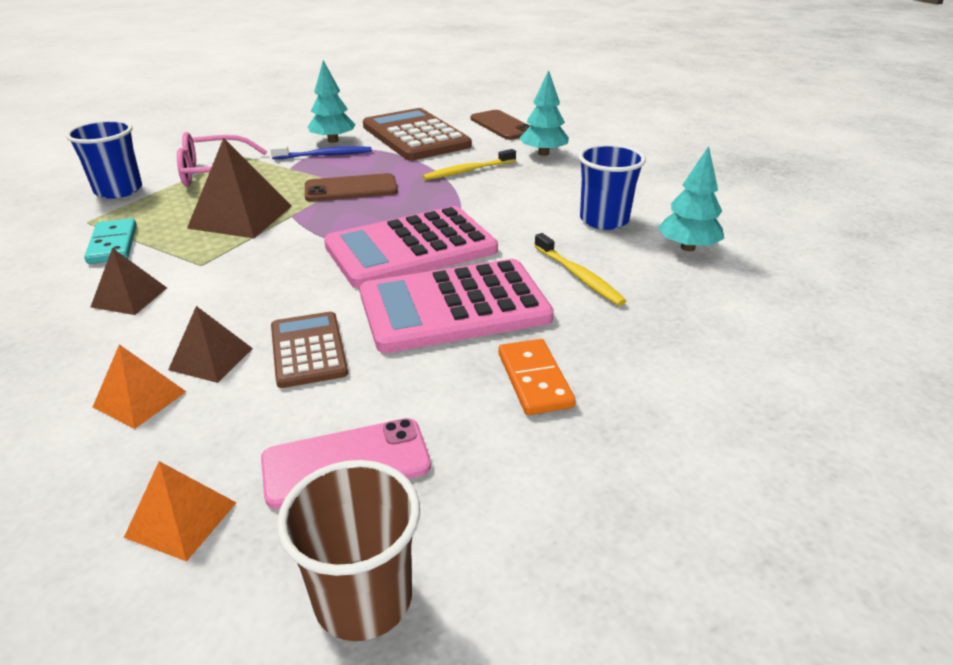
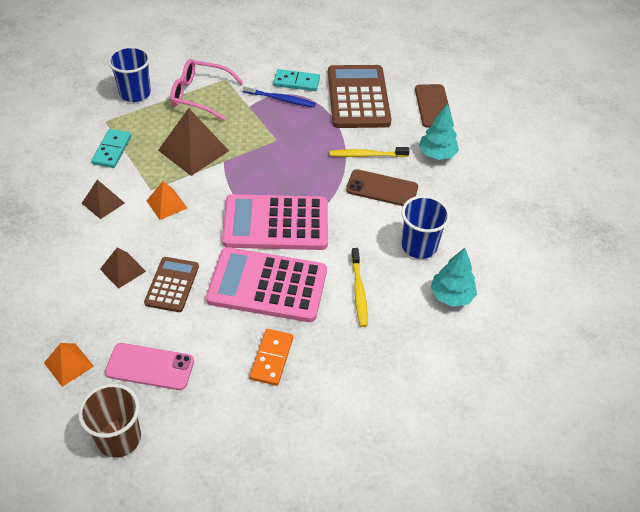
camera: 25 degrees right, 15 degrees up
(139, 399) = (79, 283): orange pyramid -> orange pyramid (166, 204)
(333, 140) = (296, 82): turquoise tree -> turquoise domino
(351, 189) = (275, 146): brown phone -> brown phone (382, 189)

